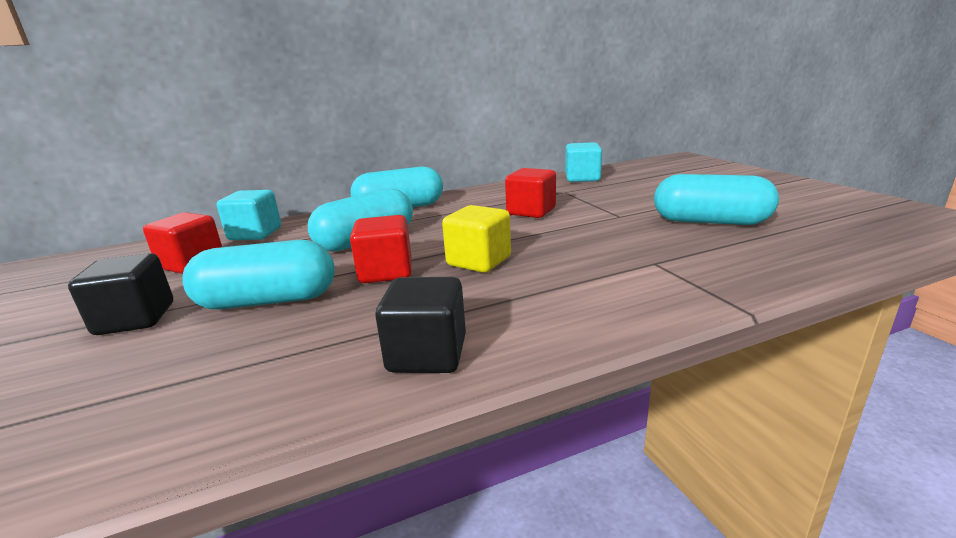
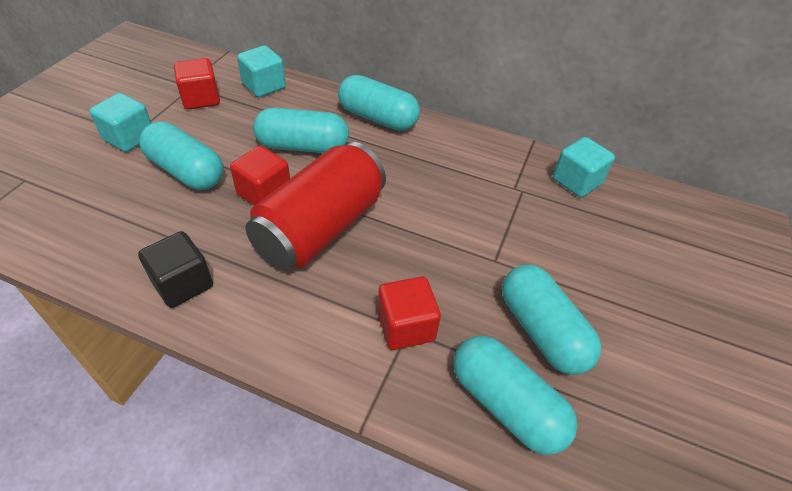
camera: 40 degrees right, 25 degrees up
(135, 319) = (129, 138): black cube -> turquoise cube
(479, 261) = (320, 228): yellow cube -> red can
(531, 211) = (447, 198): red cube -> red cube (406, 326)
(775, 251) = (506, 404): none -> turquoise capsule

